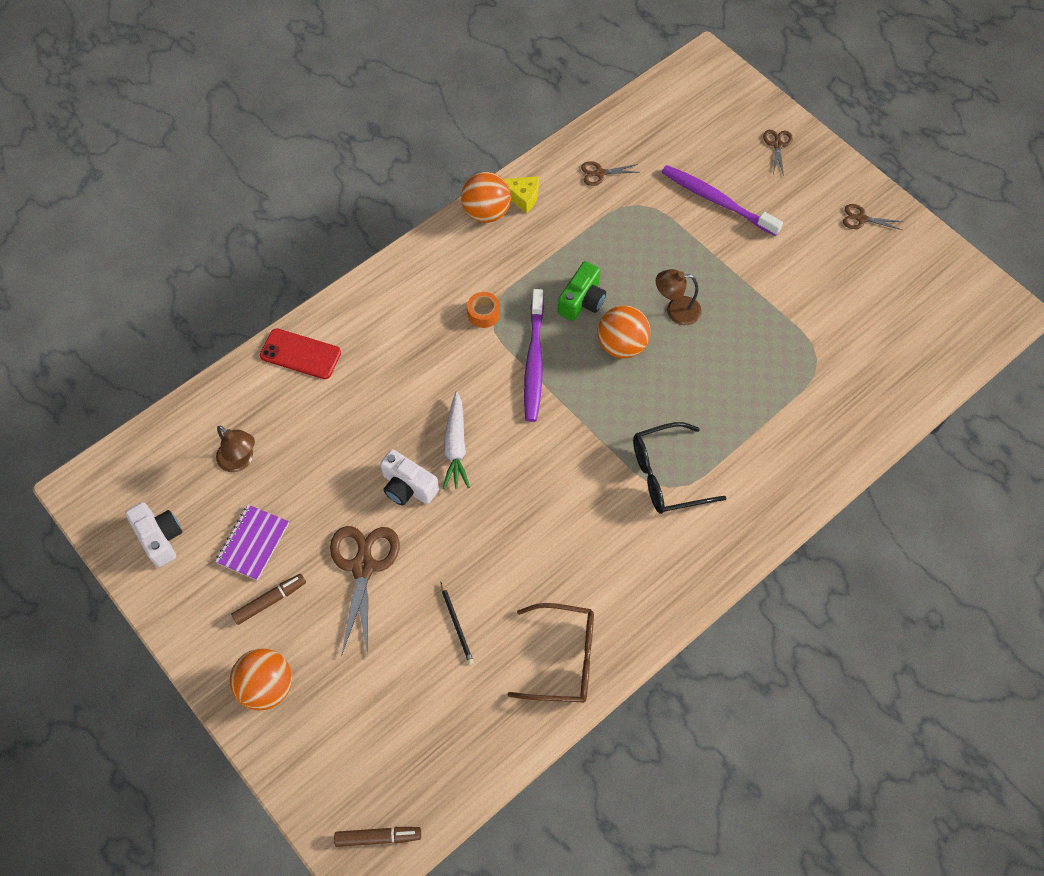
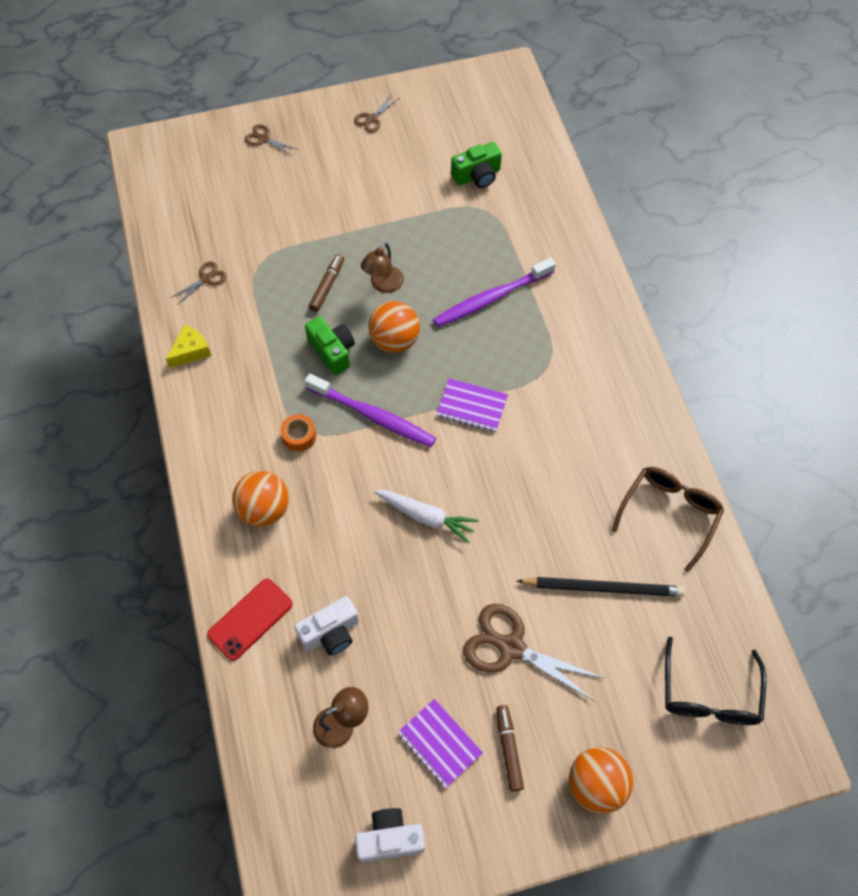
camera: 65 degrees left, 0 degrees up
(378, 837) = (776, 734): brown marker -> brown marker (327, 286)
(408, 487) = (447, 575): white camera -> white camera (331, 632)
(456, 625) = (603, 588): black pencil -> black pencil, size x1.88
(486, 212) = (189, 388): orange ball -> orange ball (264, 509)
(587, 438) = (472, 407): none -> purple notebook
(600, 173) = (206, 279): brown scissors -> brown scissors turned 150 degrees counterclockwise
(667, 475) = (537, 362): black glasses -> black glasses (709, 694)
(717, 200) = (292, 206): purple toothbrush -> purple toothbrush (491, 298)
(854, 336) = (477, 176): none -> green camera

